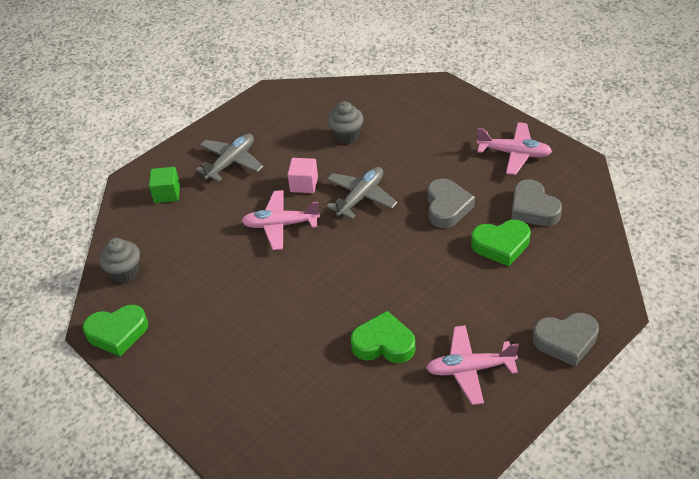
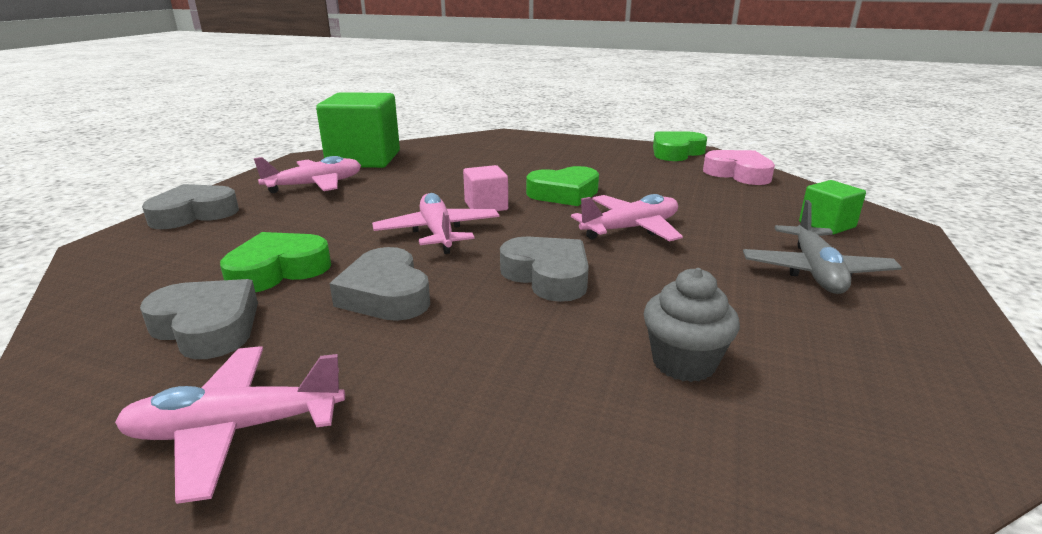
camera: 150 degrees right, 20 degrees down
(125, 272) = (738, 174): grey cupcake -> pink heart
(304, 184) = (659, 271): pink cube -> pink cube (486, 206)
(361, 197) = (548, 276): grey plane -> grey heart
(383, 344) = (416, 183): green heart -> green heart (564, 193)
(398, 257) = (438, 233): none -> pink plane
(413, 425) = (364, 159): none -> green cube

